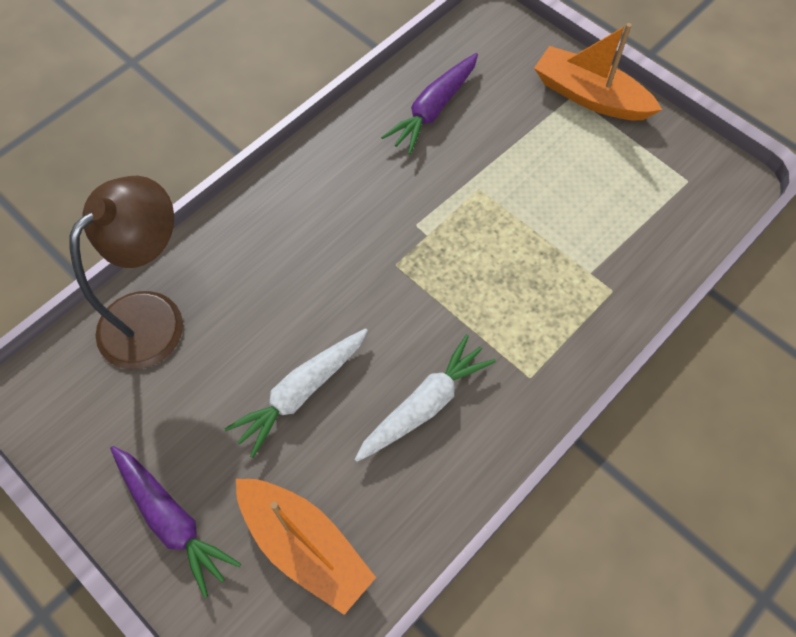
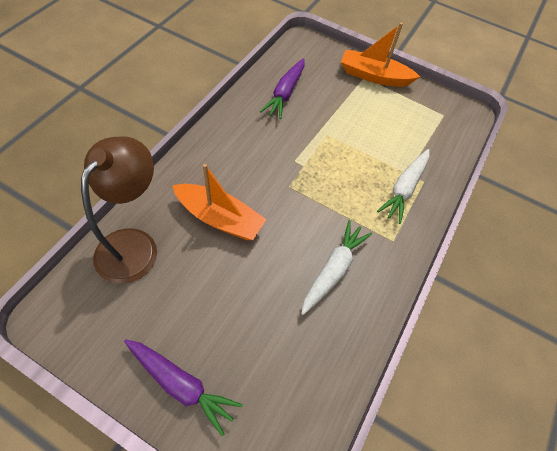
camera: 20 degrees left, 5 degrees down
(301, 392) = (250, 277): white carrot -> white carrot (404, 189)
(305, 546) = (281, 381): orange boat -> orange boat (220, 218)

